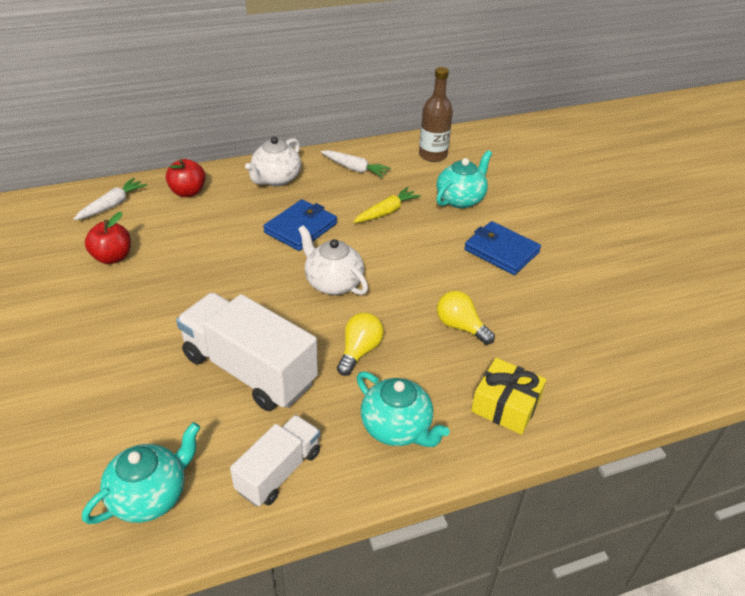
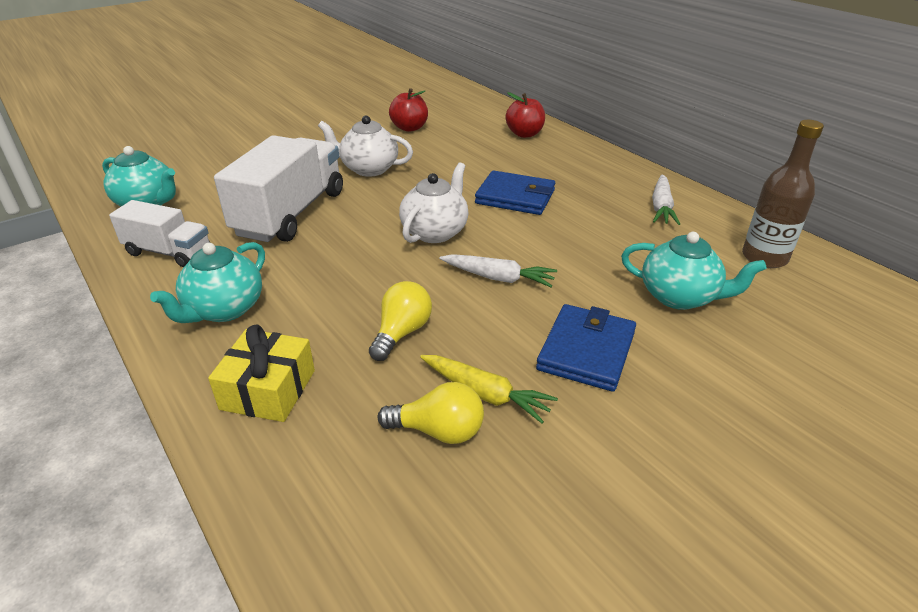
camera: 75 degrees right, 5 degrees down
(112, 205) = (478, 111): white carrot -> white carrot (498, 278)
(276, 179) = (589, 167): white teapot -> white teapot (368, 169)
(359, 351) = (333, 267): yellow light bulb -> yellow light bulb (438, 431)
(386, 212) = (593, 243): yellow carrot -> yellow carrot (485, 394)

